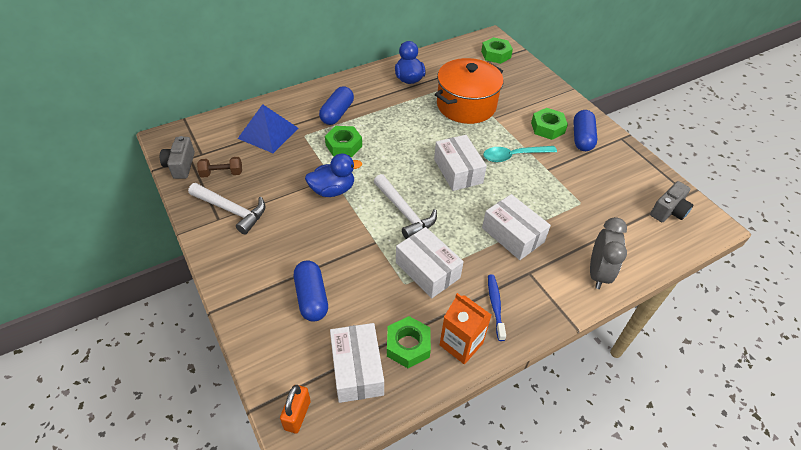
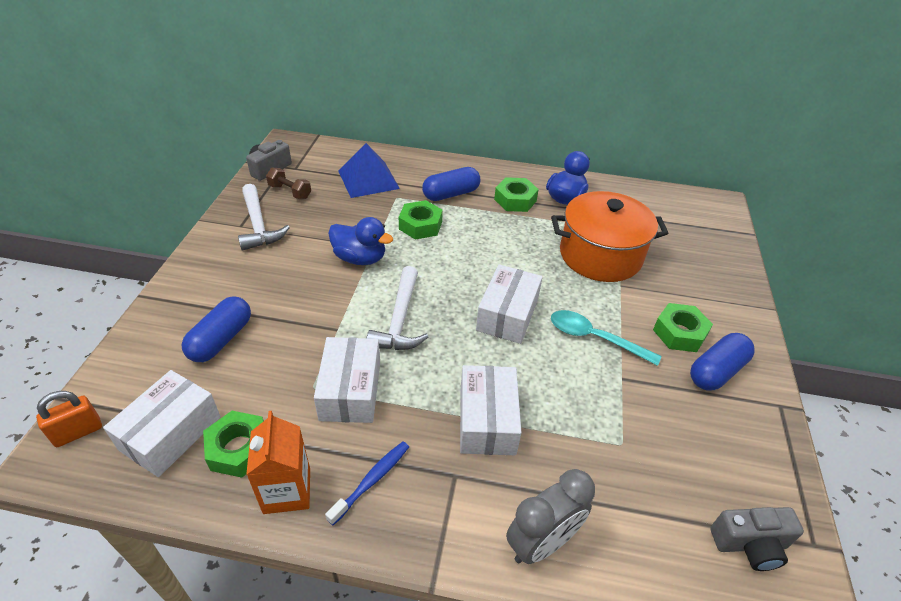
camera: 40 degrees right, 5 degrees down
(496, 54) = (704, 222): green nut -> green nut (515, 200)

